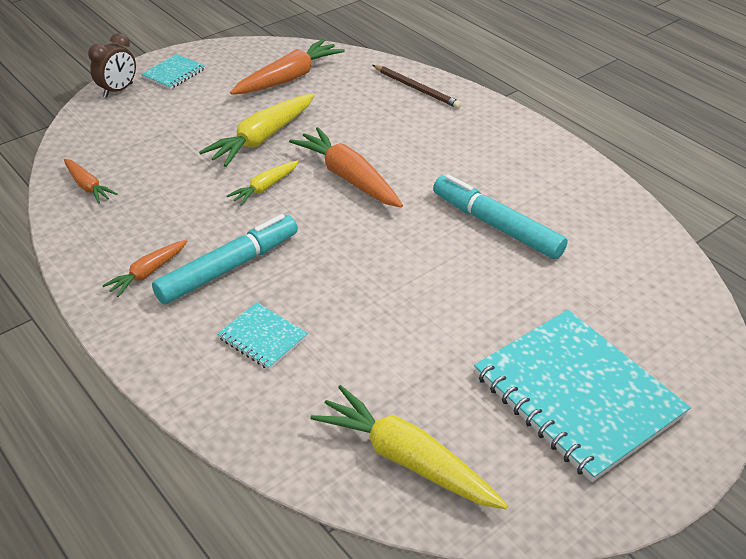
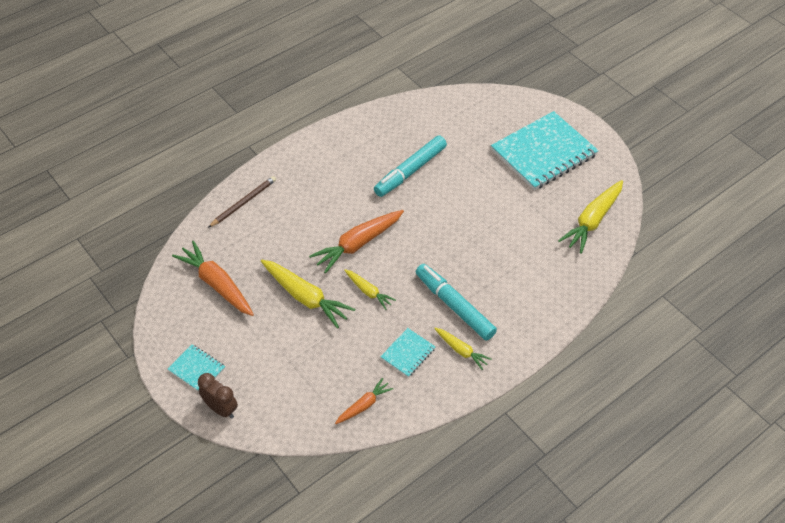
camera: 90 degrees left, 10 degrees up
(148, 273) = (461, 350): orange carrot -> yellow carrot
(262, 337) = (515, 284): turquoise notebook -> turquoise notebook (408, 353)

